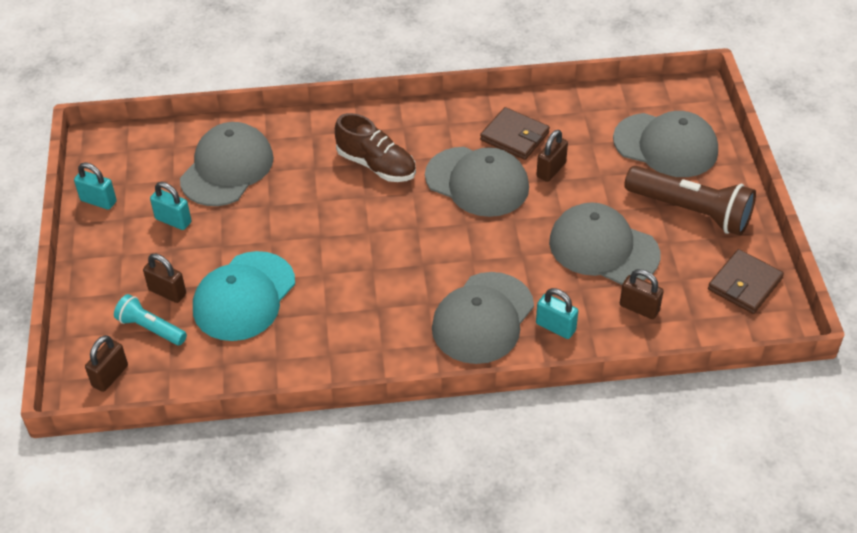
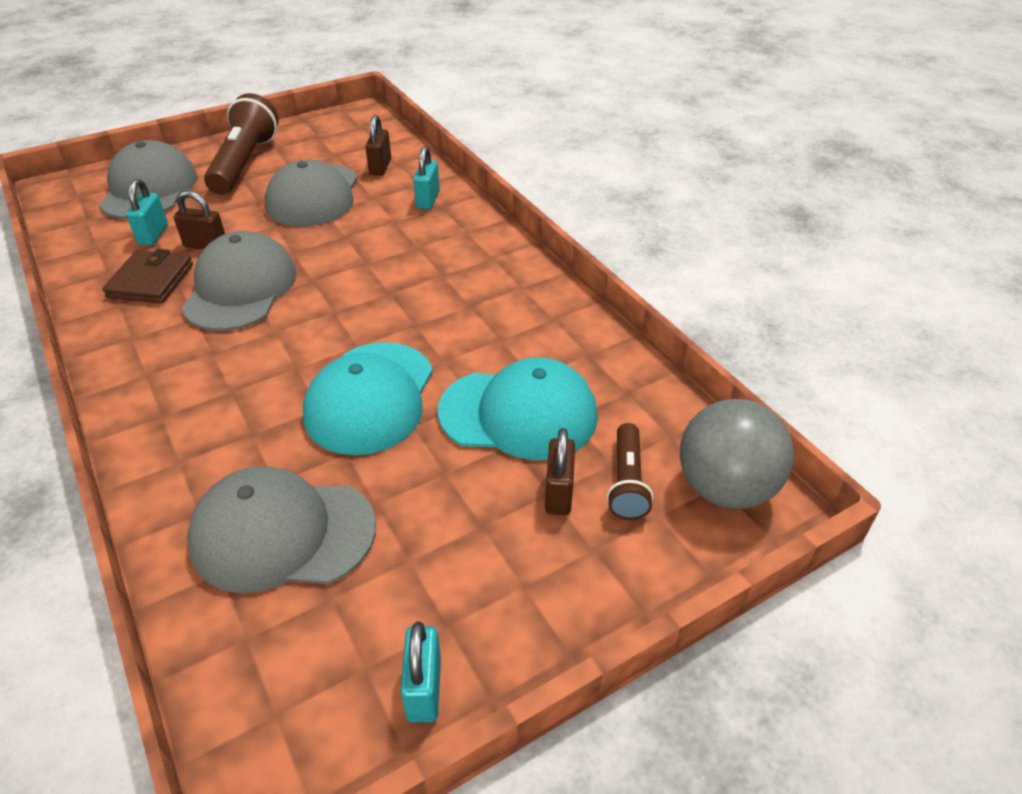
camera: 115 degrees left, 5 degrees down
(110, 376) = (725, 488): brown padlock -> grey ball
(150, 328) = (627, 482): turquoise flashlight -> brown flashlight
(173, 220) = (423, 551): turquoise padlock -> turquoise padlock (153, 235)
(310, 226) = (370, 397): none -> turquoise cap
(376, 165) = (231, 375): brown shoe -> none
(483, 318) = (442, 238): grey cap -> none
(744, 284) = (327, 129): brown wallet -> none

